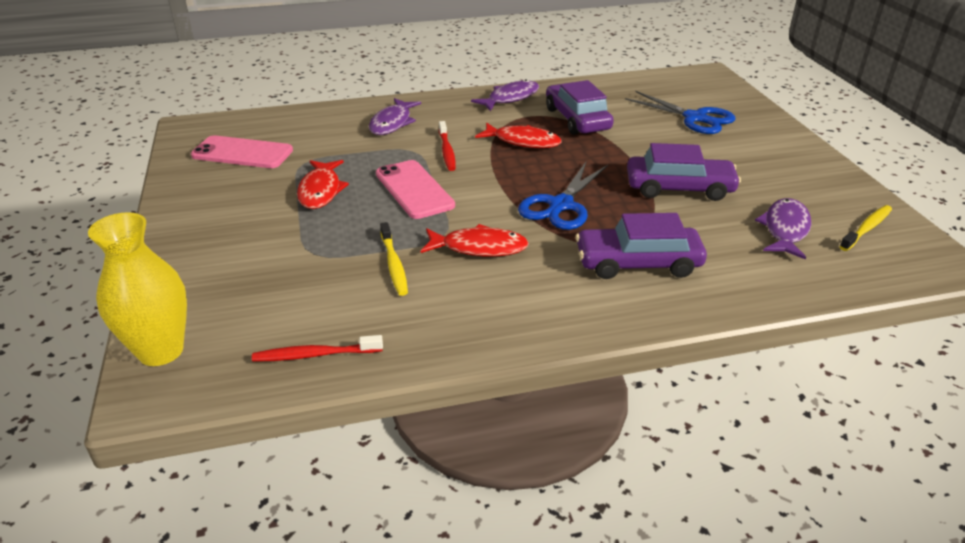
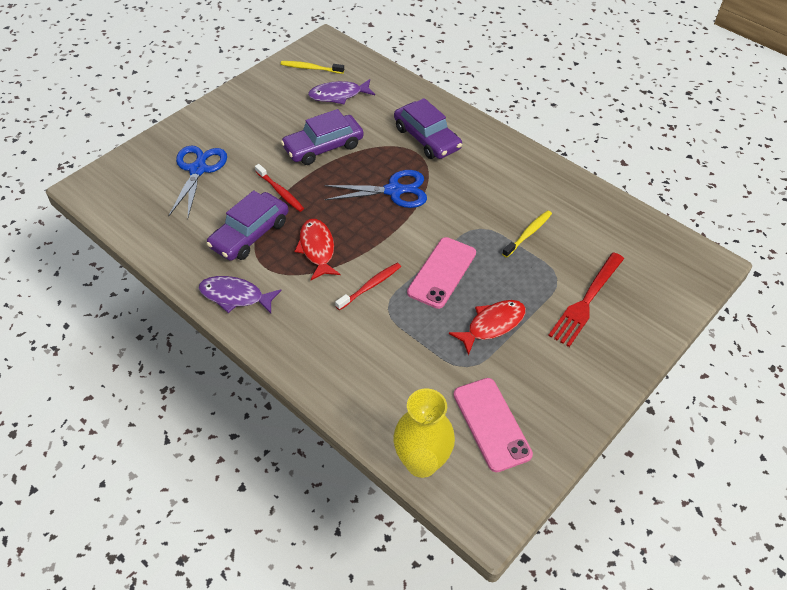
camera: 125 degrees left, 15 degrees up
(161, 351) = (689, 282): yellow vase -> yellow vase (421, 462)
(260, 256) = (586, 302): none -> red fork
(315, 355) = (622, 220): red toothbrush -> red toothbrush (280, 192)
(392, 123) = (351, 352): purple fish -> none
(479, 248) = (475, 205): red fish -> none
(679, 188) = (323, 147): purple car -> purple car turned 90 degrees counterclockwise

